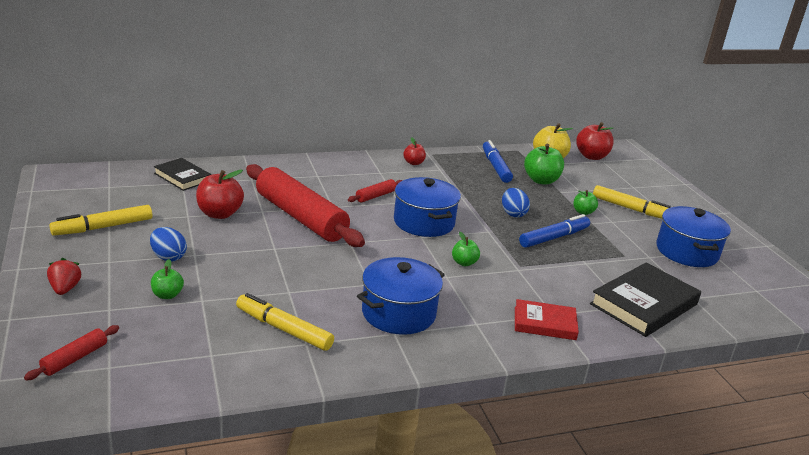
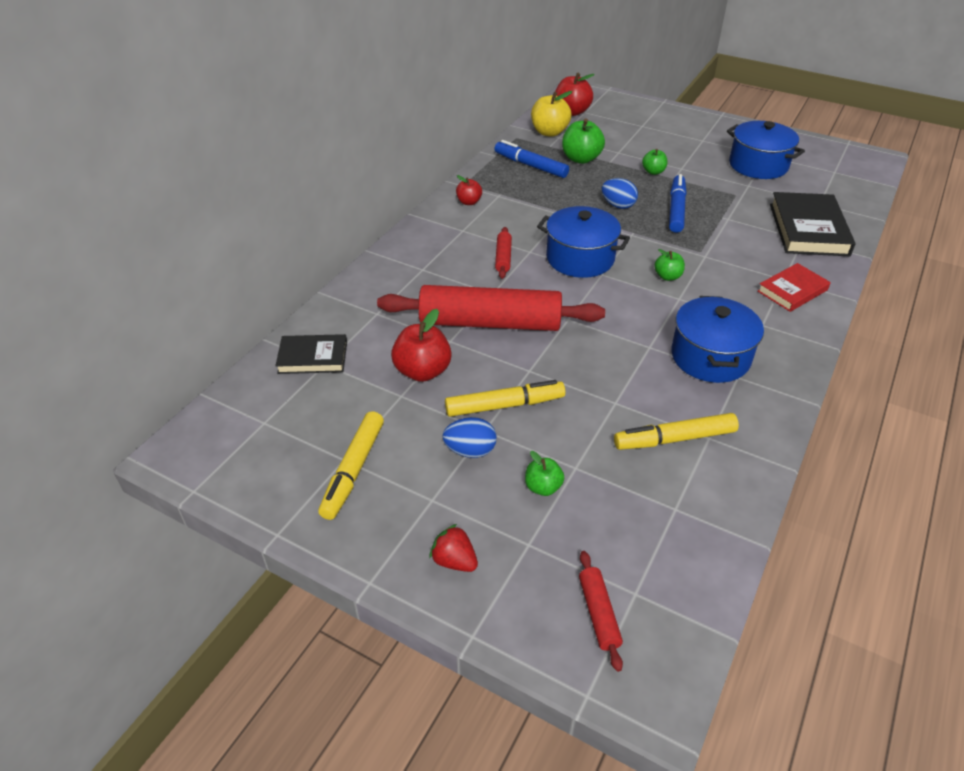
camera: 40 degrees left, 15 degrees up
(631, 209) = (673, 148): yellow marker -> yellow marker (504, 405)

